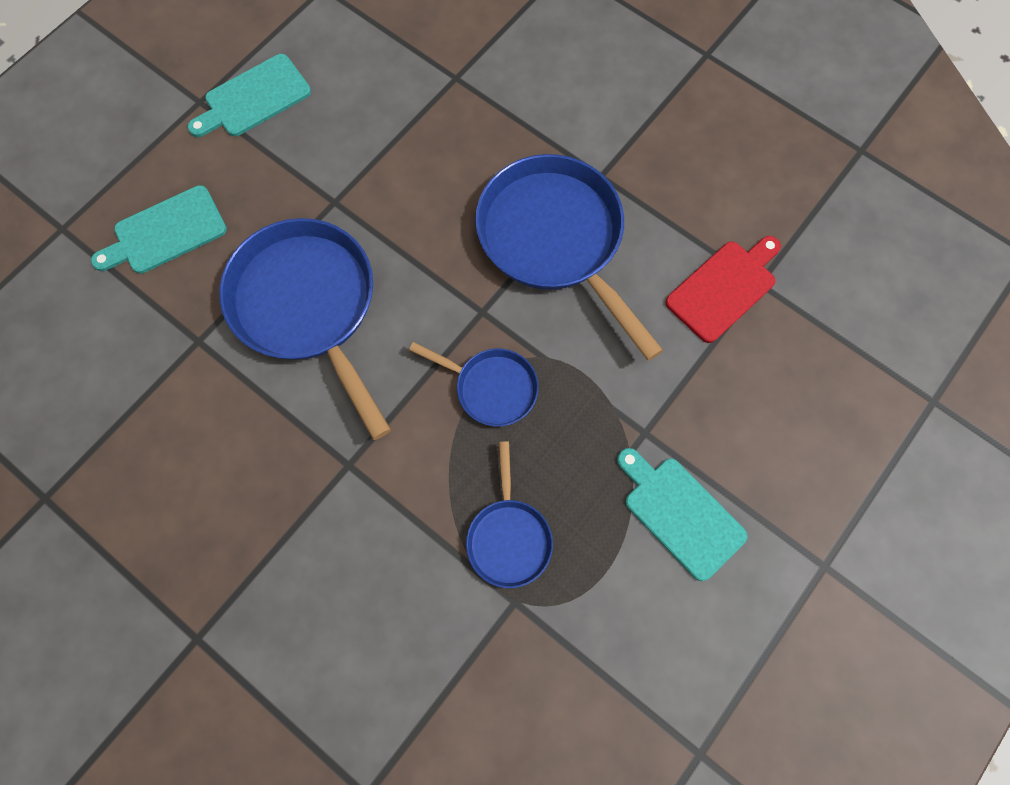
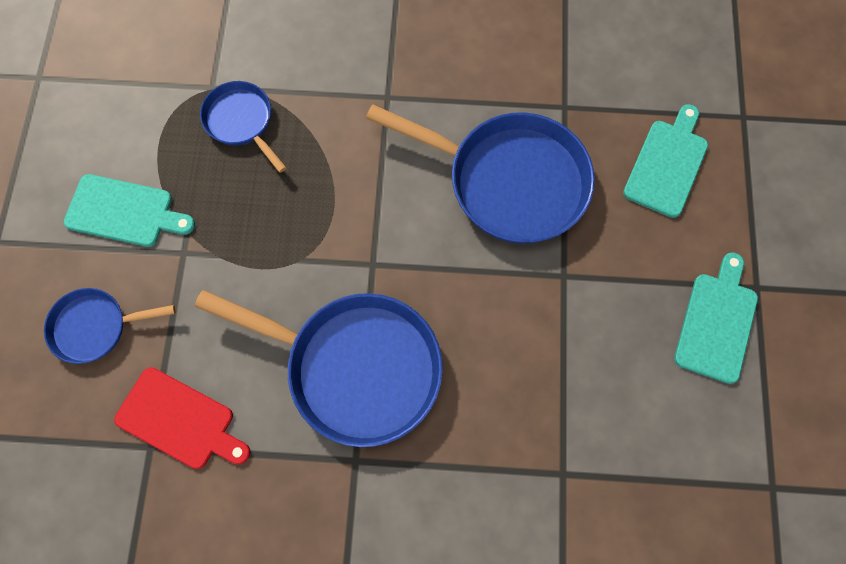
camera: 145 degrees right, 0 degrees up
(491, 388) = (323, 211): blue pan -> blue pan (95, 327)
(724, 288) = (180, 420): red cutting board -> red cutting board turned 75 degrees counterclockwise

